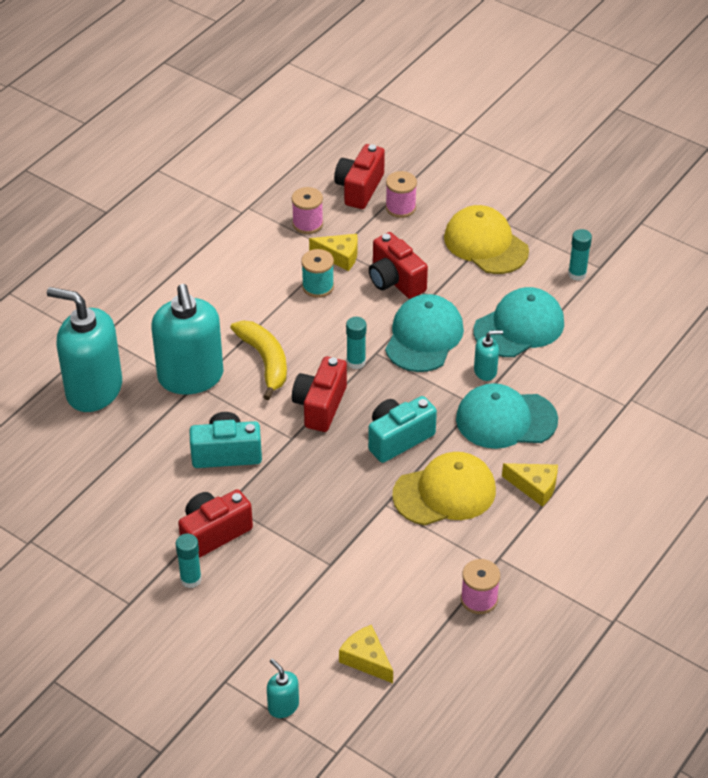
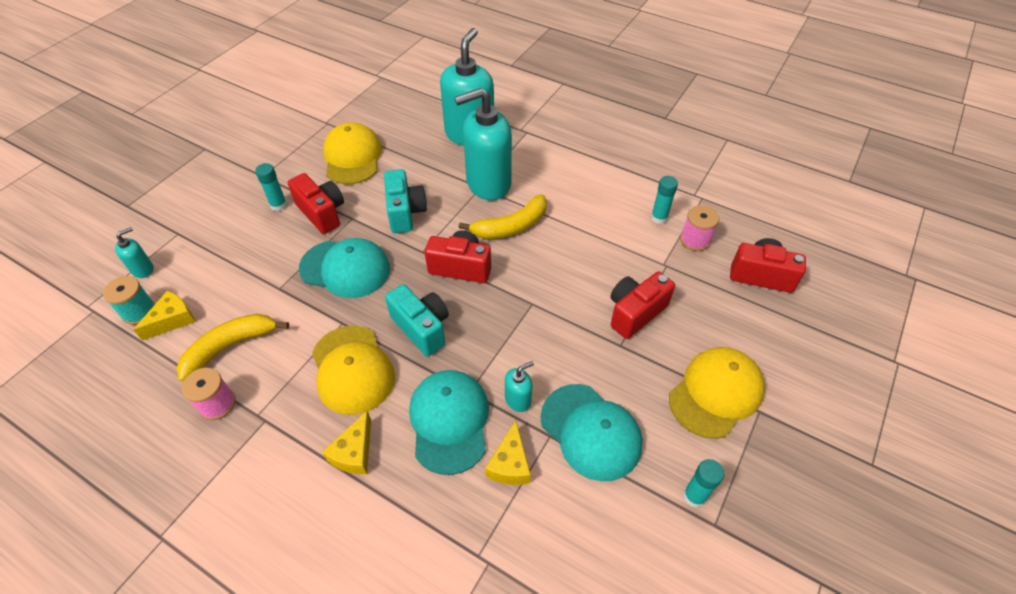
camera: 85 degrees right, 5 degrees up
(112, 508) = (352, 157): none -> yellow cap
(318, 286) = (612, 254): turquoise spool -> turquoise spool (139, 312)
(339, 256) = (657, 267): yellow cheese -> yellow cheese (510, 464)
(356, 362) = (518, 289): turquoise glue stick -> turquoise glue stick (659, 217)
(400, 208) = (746, 311): pink spool -> none
(408, 599) = (230, 347): none -> yellow banana
(424, 337) = (560, 341): turquoise cap -> turquoise cap (345, 268)
(485, 371) = (518, 399): turquoise soap dispenser -> turquoise soap dispenser turned 105 degrees counterclockwise

